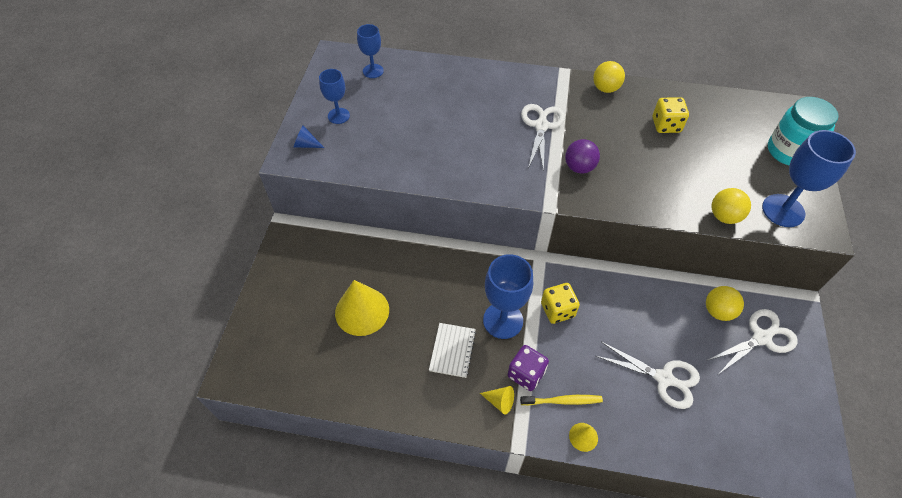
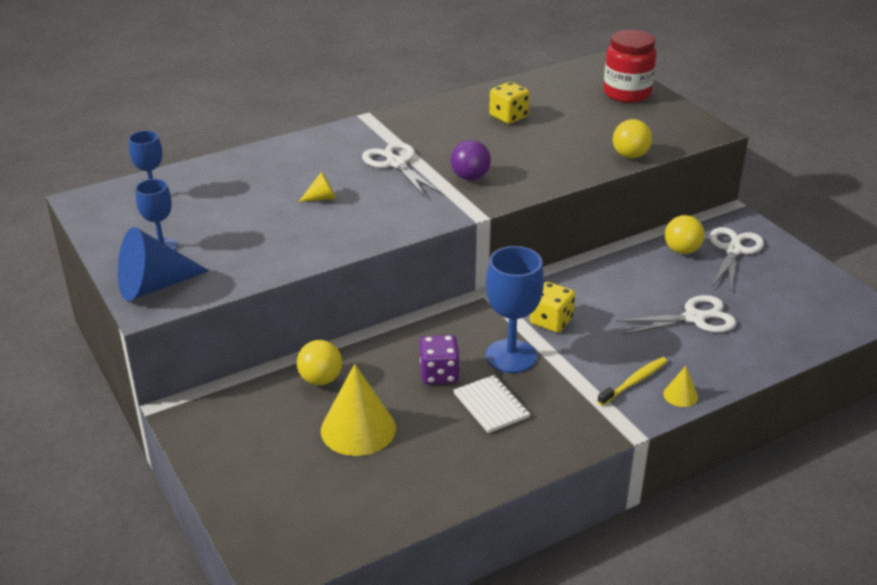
camera: 40 degrees left, 20 degrees down
(306, 145) = (154, 286): blue cone -> blue cone, size x2.12
(500, 401) = (581, 415): yellow cone -> yellow cone (322, 198)
(526, 374) = (580, 382): purple dice -> purple dice (439, 374)
(605, 88) = (422, 113): yellow ball -> yellow ball (320, 379)
(783, 210) = (668, 132): blue goblet -> none
(789, 151) = (627, 93): turquoise jar -> red jar

